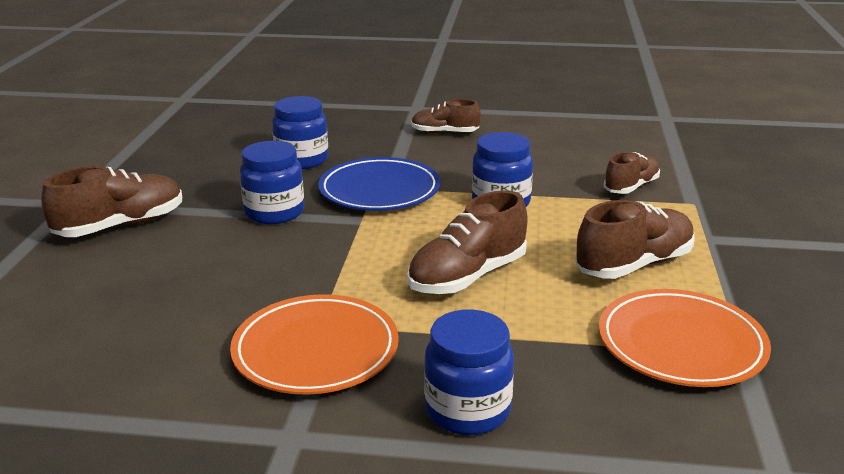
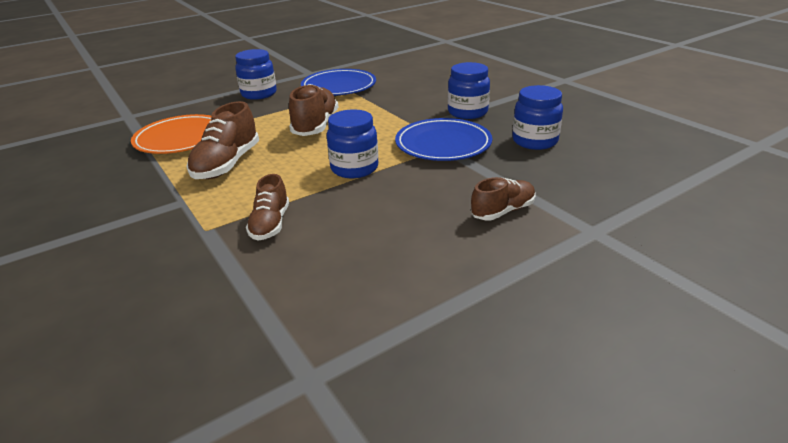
camera: 140 degrees right, 5 degrees up
(121, 226) = (515, 83): brown shoe -> none
(315, 350) = (339, 87): orange plate -> blue plate

